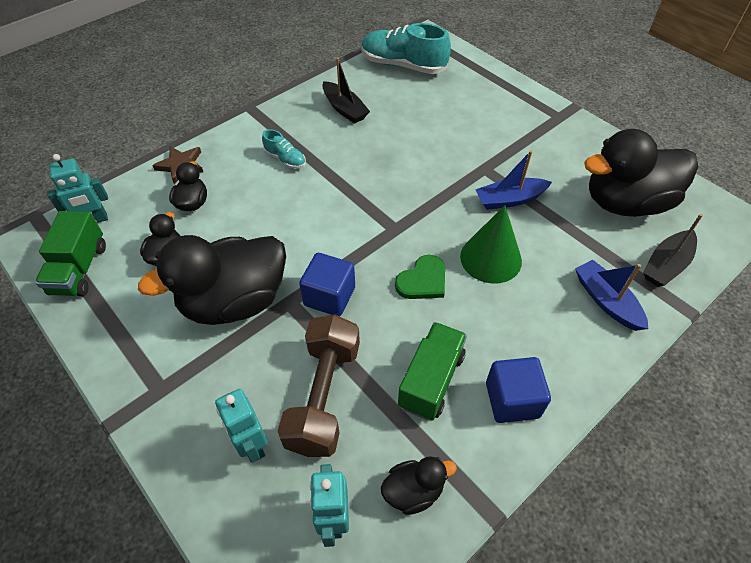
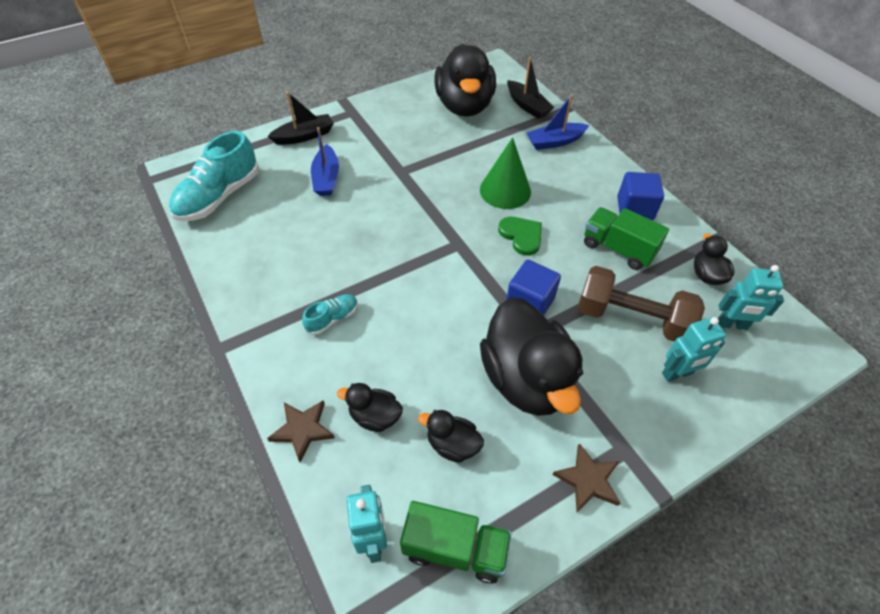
camera: 80 degrees left, 0 degrees up
(129, 359) = (588, 480): none -> brown star
(344, 109) = (270, 256): black boat -> black boat (304, 136)
(509, 200) = (443, 165): blue boat -> blue boat (326, 178)

